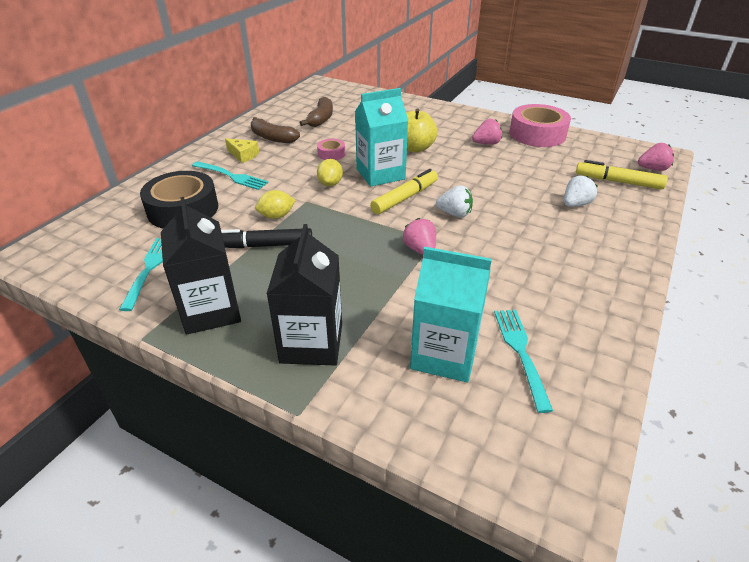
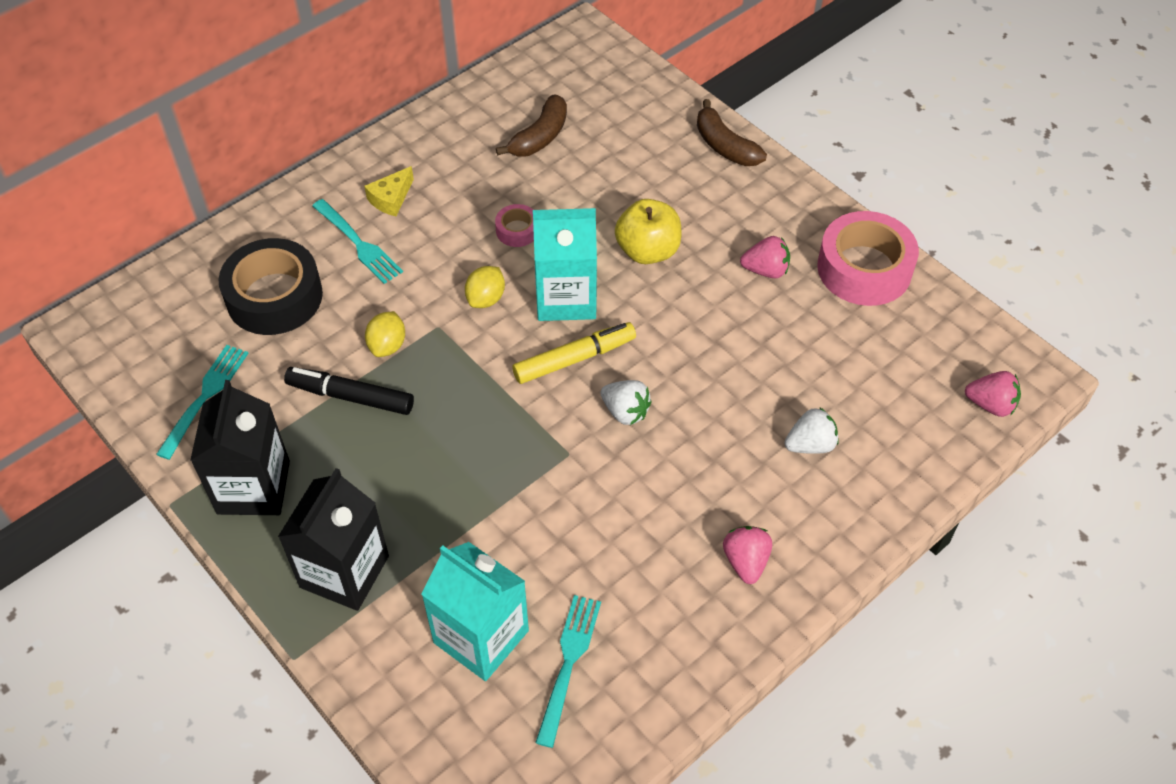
camera: 20 degrees right, 15 degrees up
(243, 155) = (391, 199): yellow cheese -> yellow cheese turned 75 degrees clockwise
(272, 138) = (447, 167): brown banana -> brown banana (724, 146)
(276, 216) = (387, 345): yellow lemon -> yellow lemon turned 75 degrees counterclockwise
(420, 250) = (542, 465): pink strawberry -> pink strawberry (745, 562)
(618, 182) = (911, 417): yellow marker -> none

